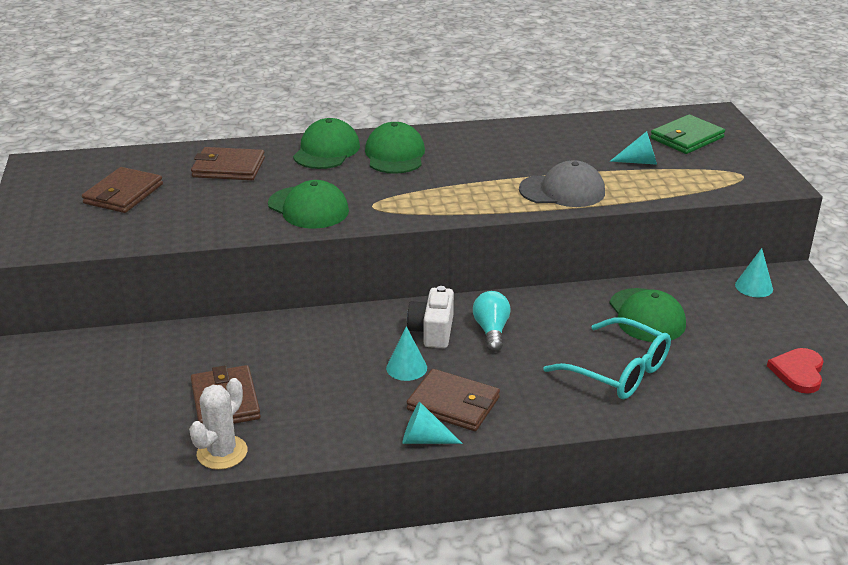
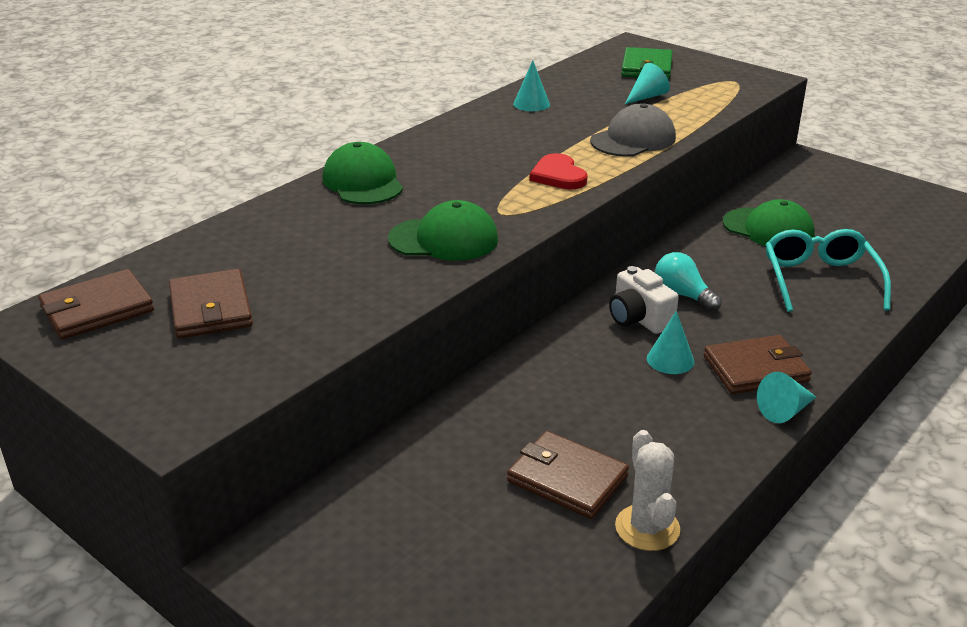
camera: 40 degrees left, 0 degrees up
(228, 168) = (287, 235): brown wallet -> brown wallet (97, 309)
(395, 155) = (437, 162): green cap -> none
(618, 371) = (820, 280): turquoise glasses -> turquoise glasses turned 90 degrees counterclockwise
(754, 287) = (798, 176): turquoise cone -> turquoise cone (531, 104)
(798, 372) = (921, 223): red heart -> red heart (558, 175)

